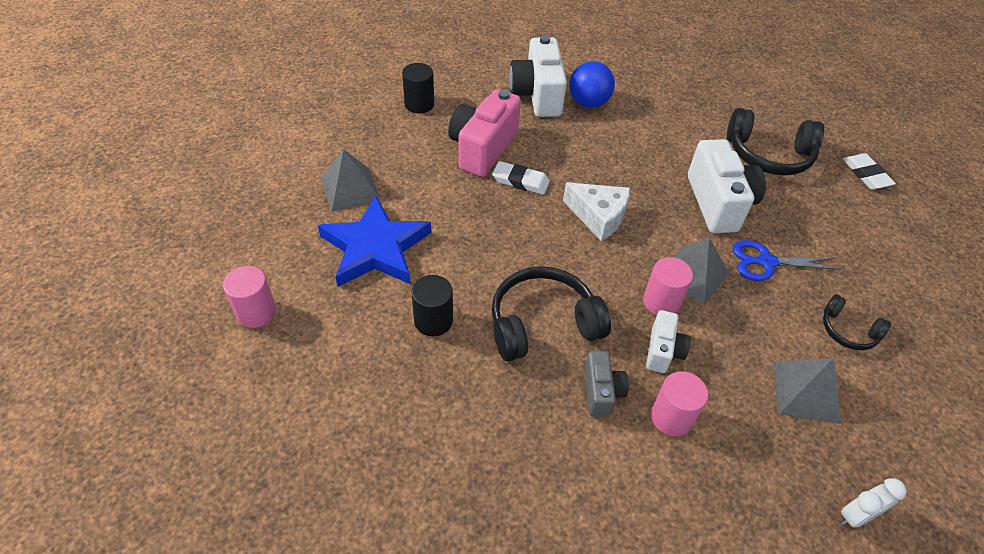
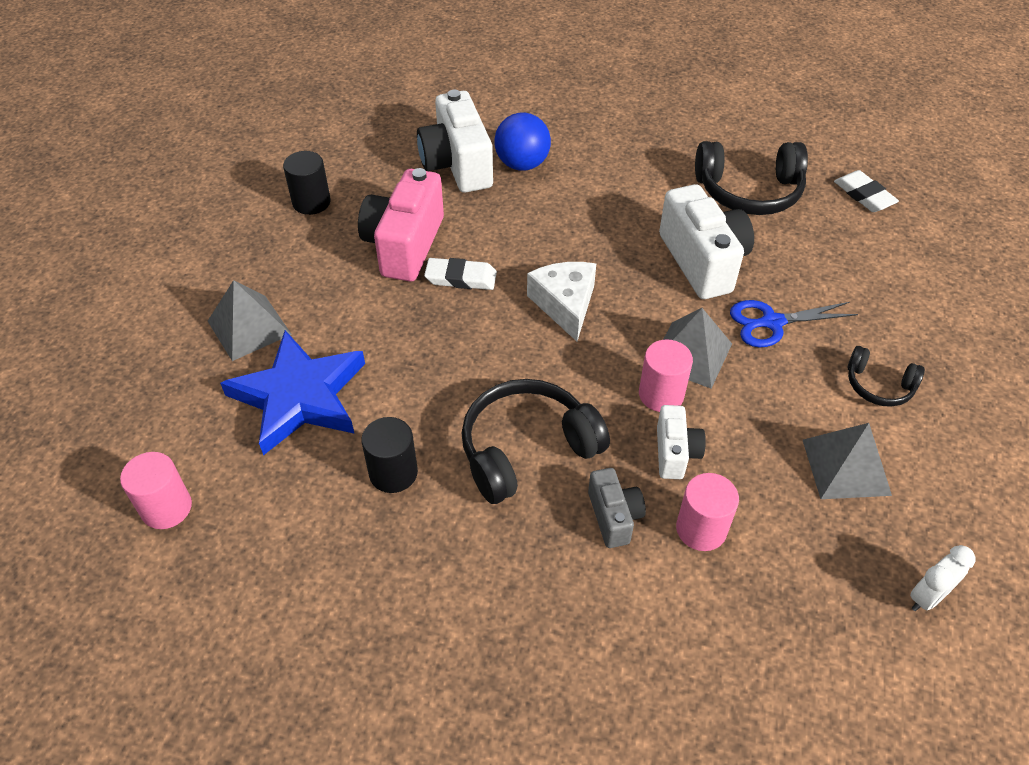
camera: 10 degrees left, 0 degrees up
(598, 216) = (565, 304): white cheese -> white cheese turned 120 degrees counterclockwise

